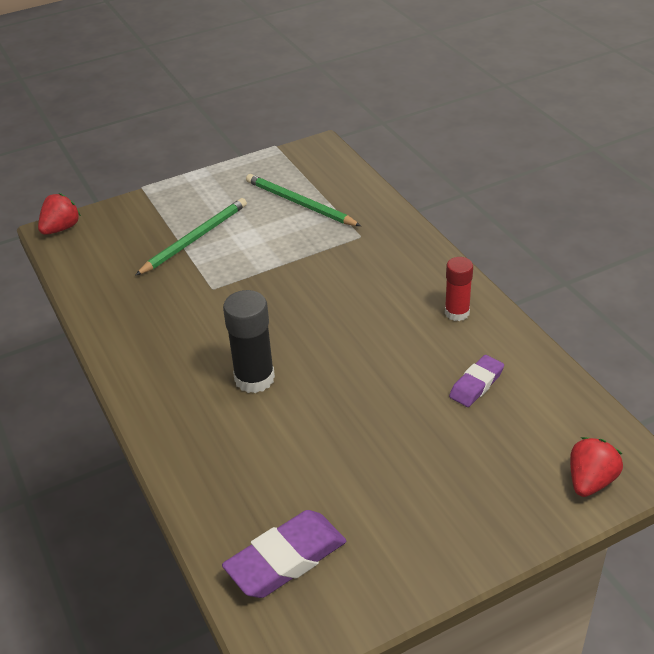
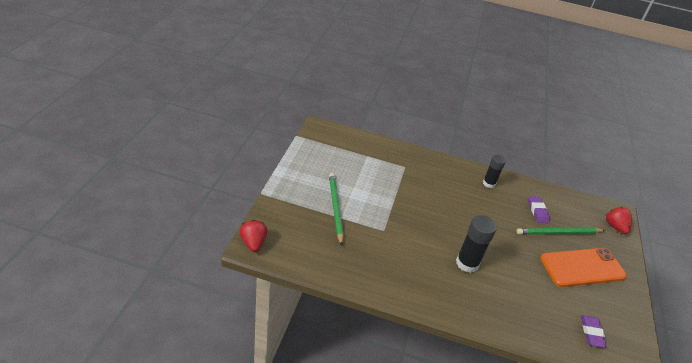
camera: 55 degrees left, 0 degrees up
(286, 559) = (591, 333): purple eraser -> purple eraser, size x0.61
(299, 203) = (355, 163): green pencil -> green pencil (558, 233)
(420, 488) = (582, 267): none -> orange phone
(457, 313) = (489, 183): red glue stick -> black glue stick

